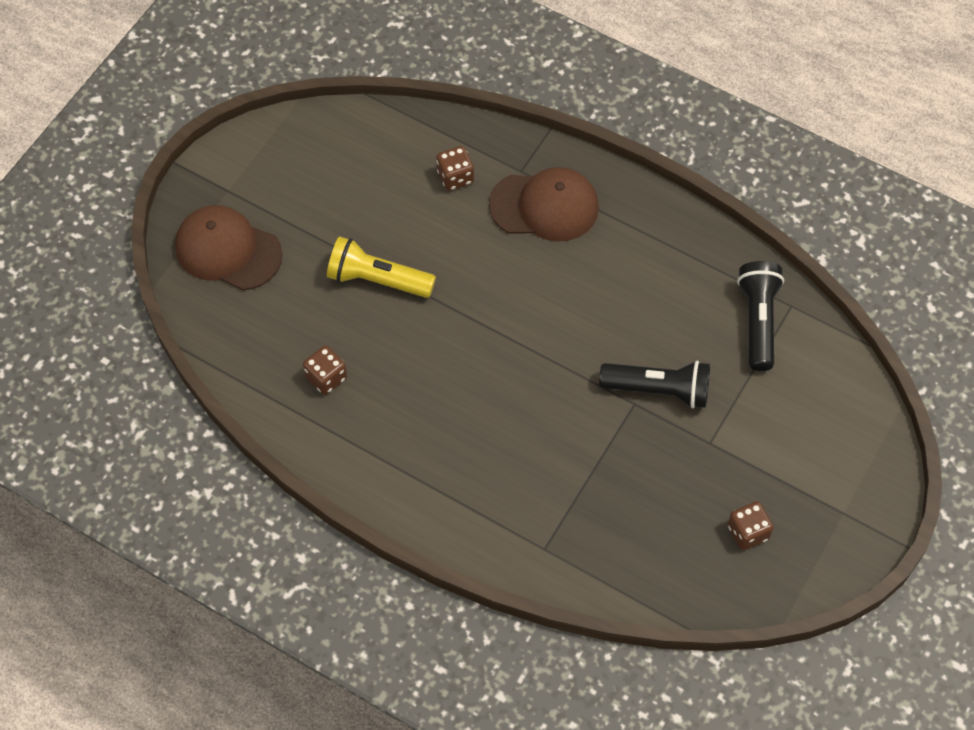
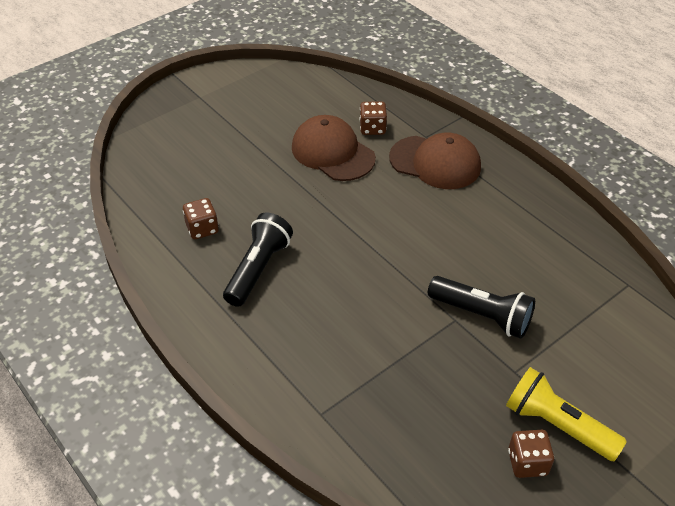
camera: 20 degrees right, 15 degrees down
(228, 250) = (177, 130): brown cap -> brown cap (332, 152)
(377, 280) = (279, 176): yellow flashlight -> yellow flashlight (557, 425)
(758, 321) = (593, 288): black flashlight -> black flashlight (258, 269)

